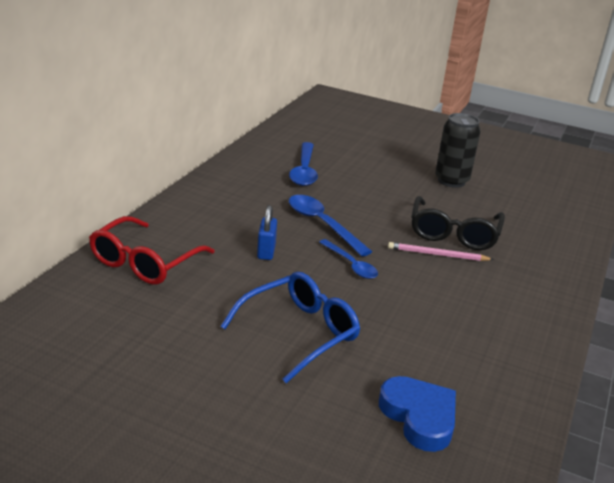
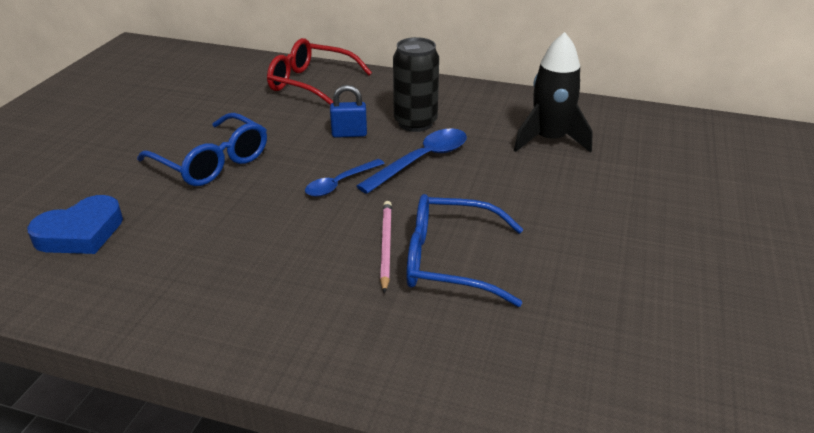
camera: 85 degrees right, 5 degrees up
(304, 171) = (549, 140): blue spoon -> black rocket
(451, 181) = (623, 262): black can -> black can (415, 123)
(453, 233) = (450, 261): black glasses -> blue glasses

